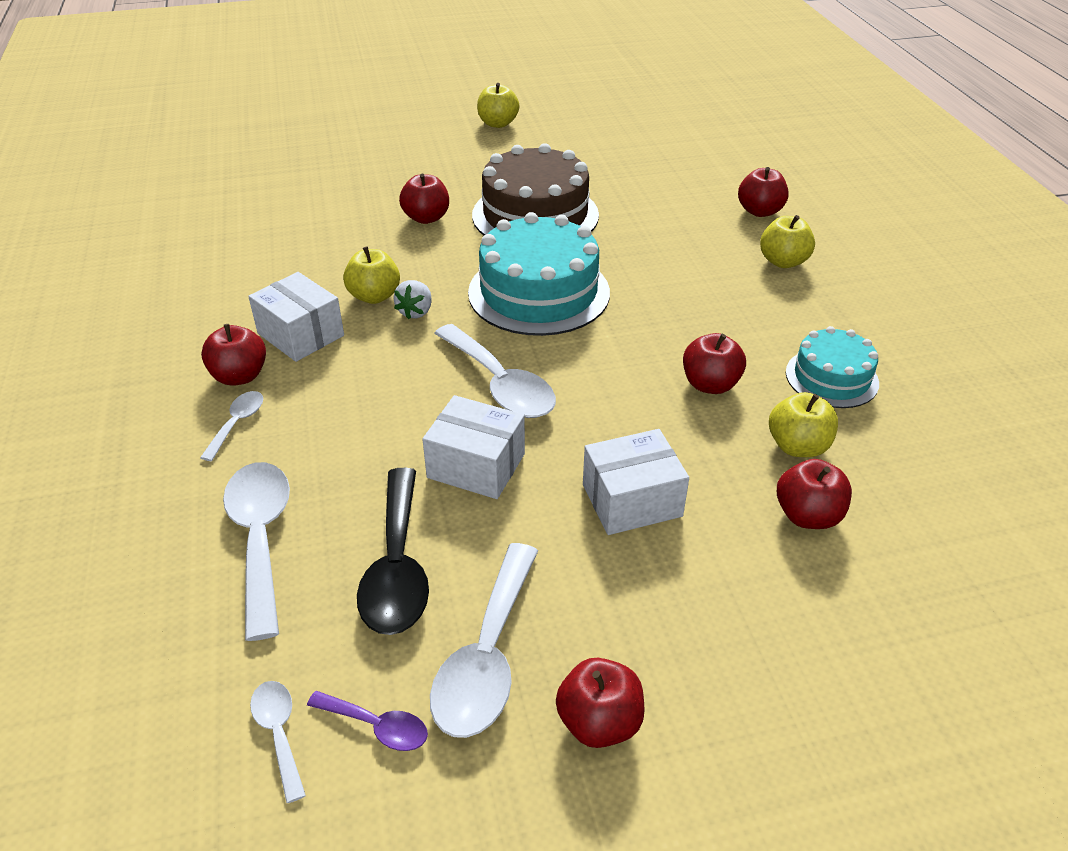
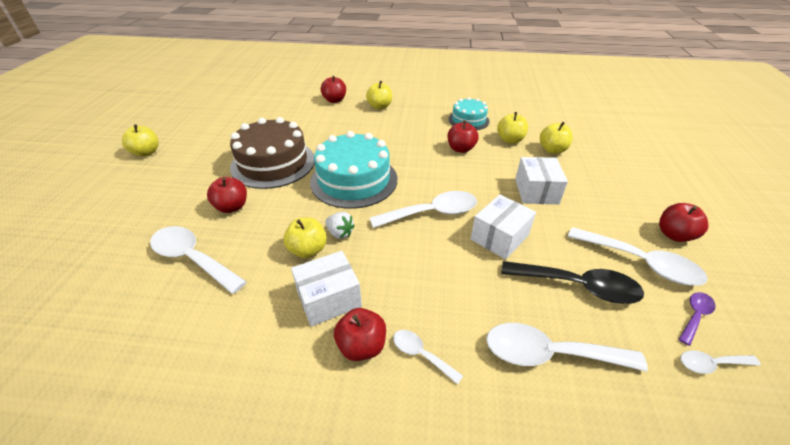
camera: 70 degrees left, 0 degrees up
(330, 225) = (192, 258): none -> white spoon
(807, 515) = (552, 150): red apple -> yellow apple

